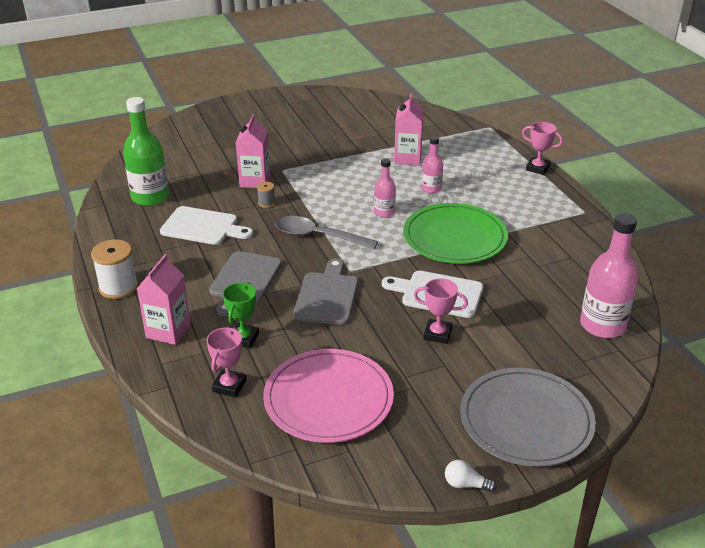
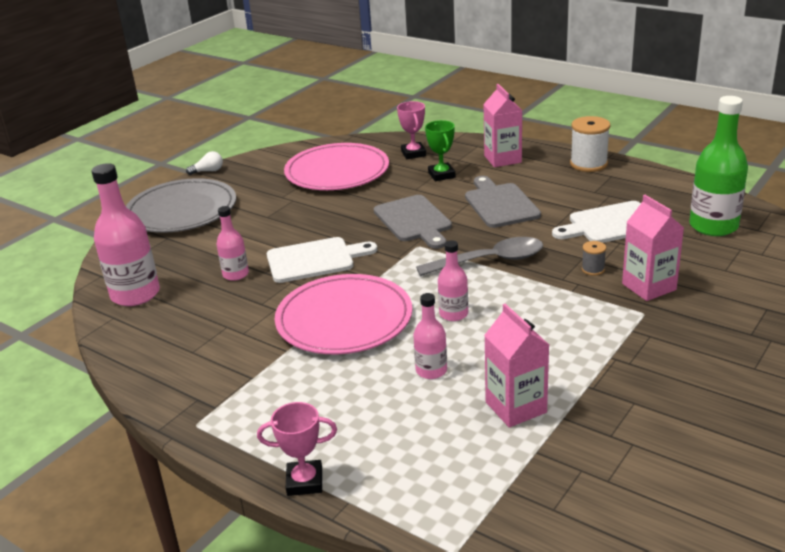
camera: 150 degrees right, 5 degrees down
(437, 334) = (289, 232): pink trophy -> none
(454, 237) = (344, 319): green plate -> pink plate
(510, 308) = (235, 274): none -> pink bottle

